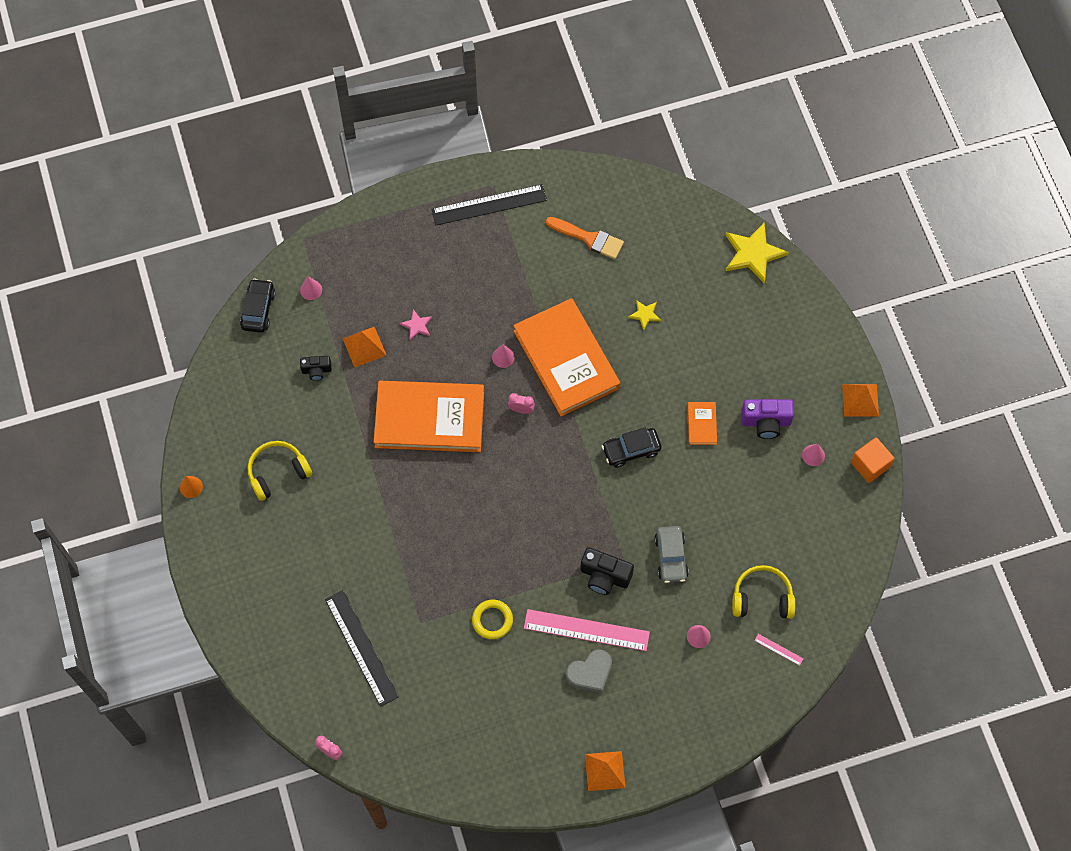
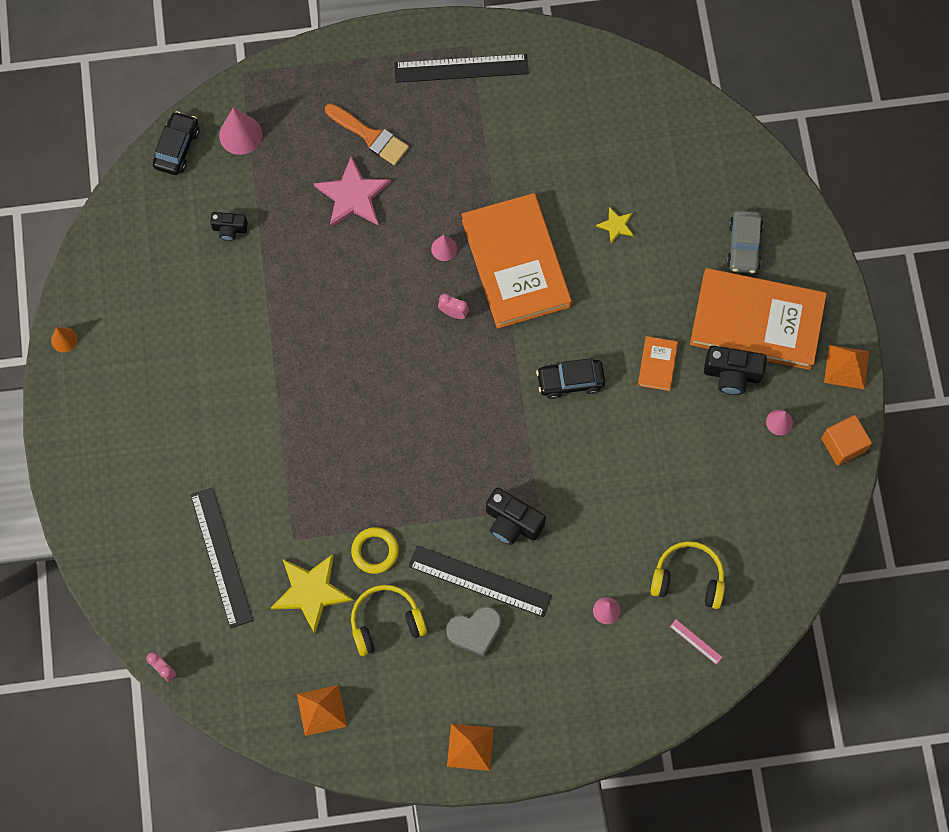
camera: 10 degrees right, 5 degrees up
(278, 473) = (164, 340): yellow headphones -> yellow headphones (386, 622)
(311, 290) = (240, 134): pink cone -> pink cone, size x1.68
(364, 347) = (288, 210): orange pyramid -> orange pyramid (321, 710)
(417, 325) = (353, 195): pink star -> pink star, size x2.00
(429, 419) = (347, 306): orange book -> orange book (757, 321)
(586, 630) = (479, 581): pink ruler -> black ruler
(589, 238) = (568, 126): orange brush -> orange brush (370, 136)
(671, 557) = (592, 513): grey car -> grey car (744, 246)
(753, 253) = (755, 174): yellow star -> yellow star (311, 591)
(766, 422) = (732, 374): purple camera -> black camera

